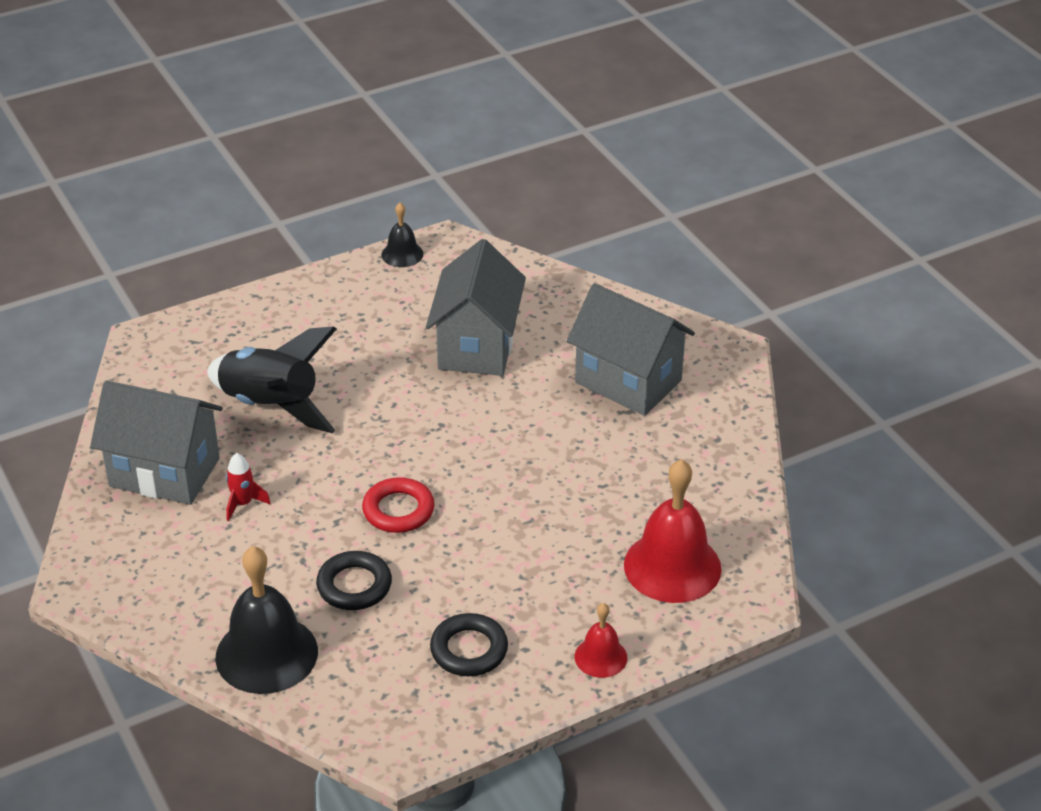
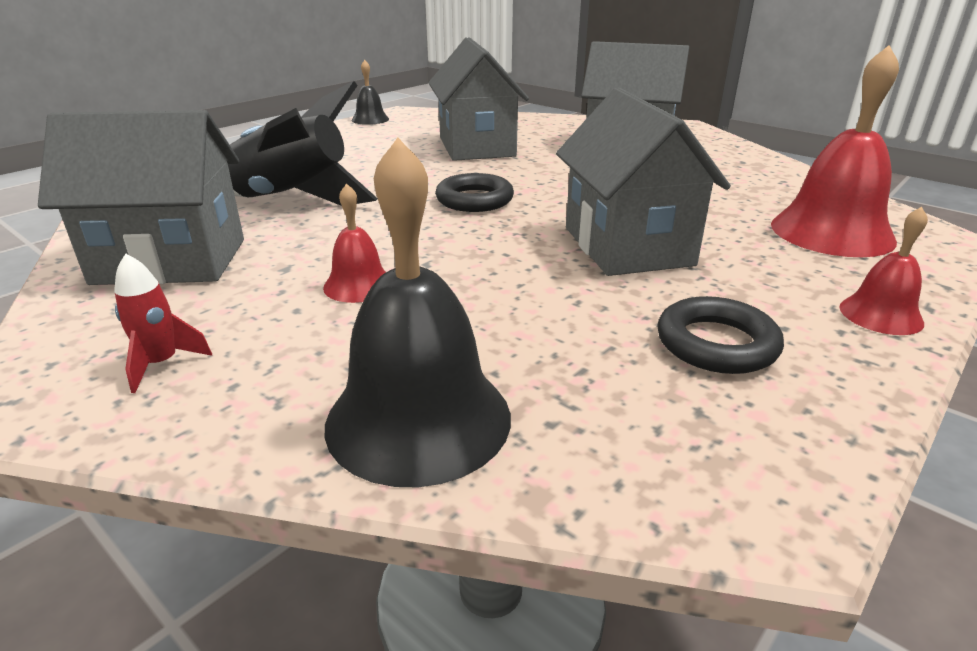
camera: 20 degrees left, 10 degrees down
(243, 504) = (292, 269): red rocket -> red rocket (161, 364)
(280, 534) = (358, 285): none -> red bell
(354, 585) = (496, 312): black ring -> black ring (474, 200)
(398, 510) = (494, 243): red ring -> none
(494, 540) = (627, 246): none -> grey house

